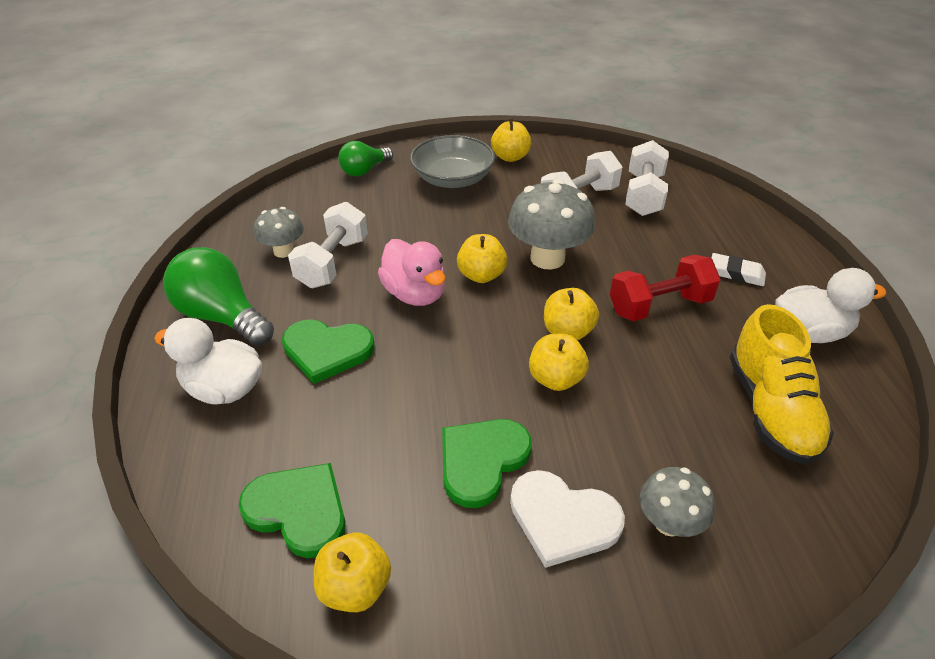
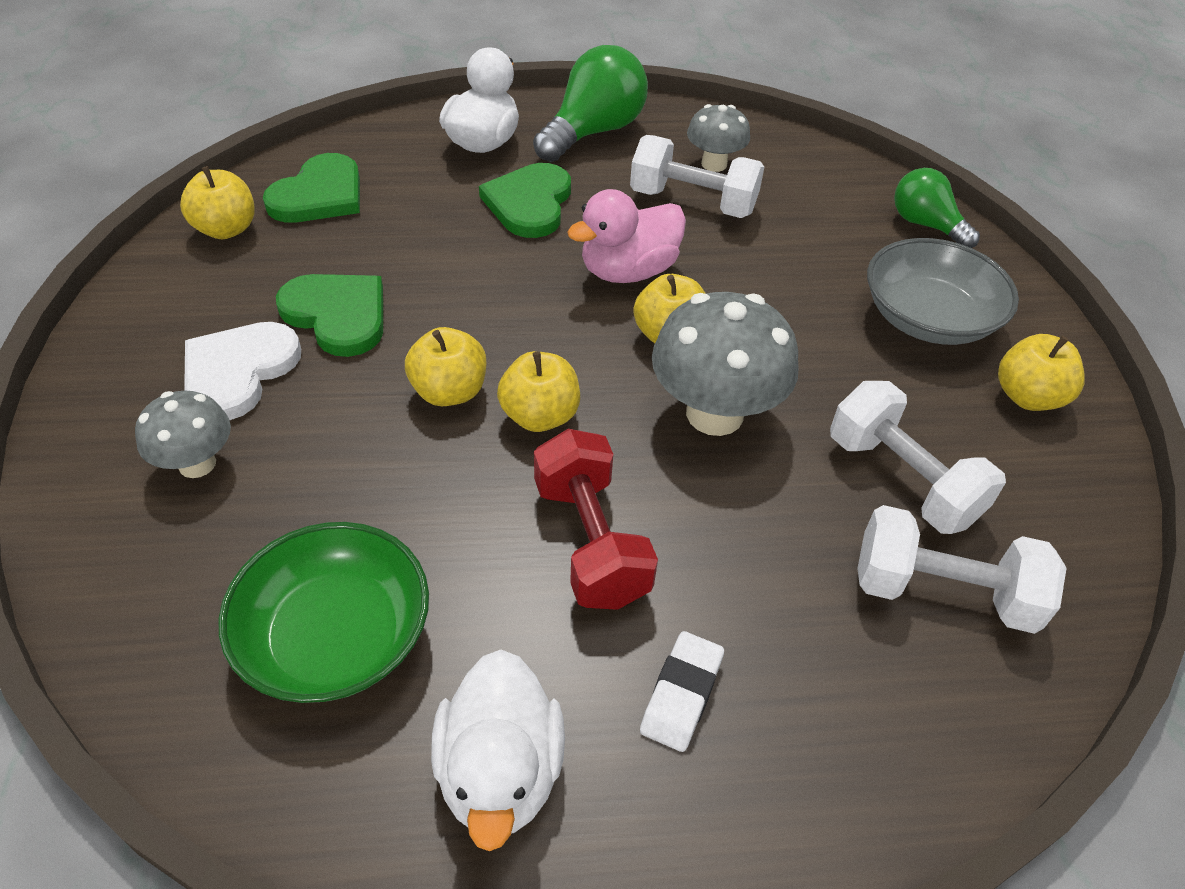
camera: 90 degrees right, 5 degrees up
(770, 409) = (336, 636): yellow shoe -> green bowl

